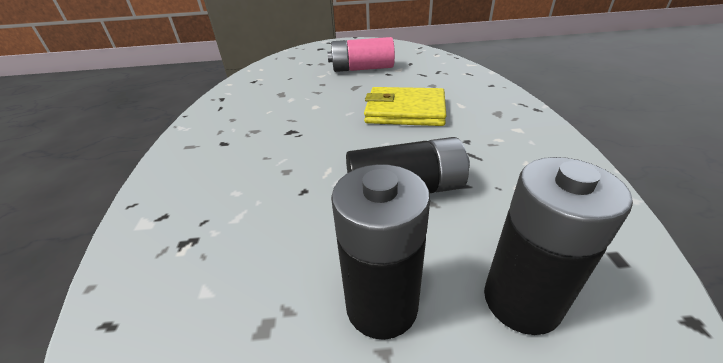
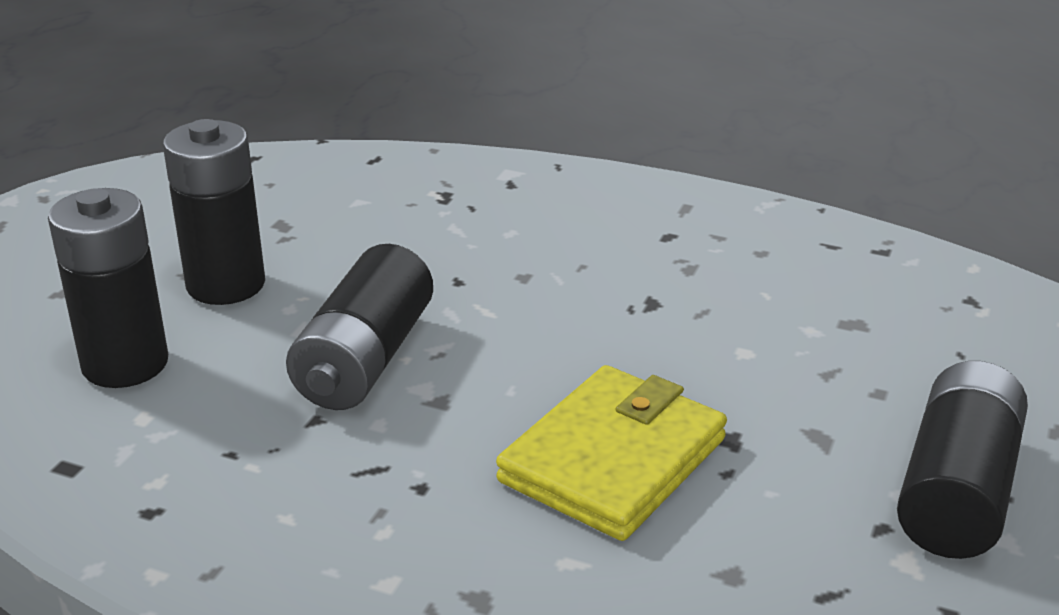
camera: 115 degrees right, 5 degrees down
(362, 68) = (957, 490): pink battery -> black battery

